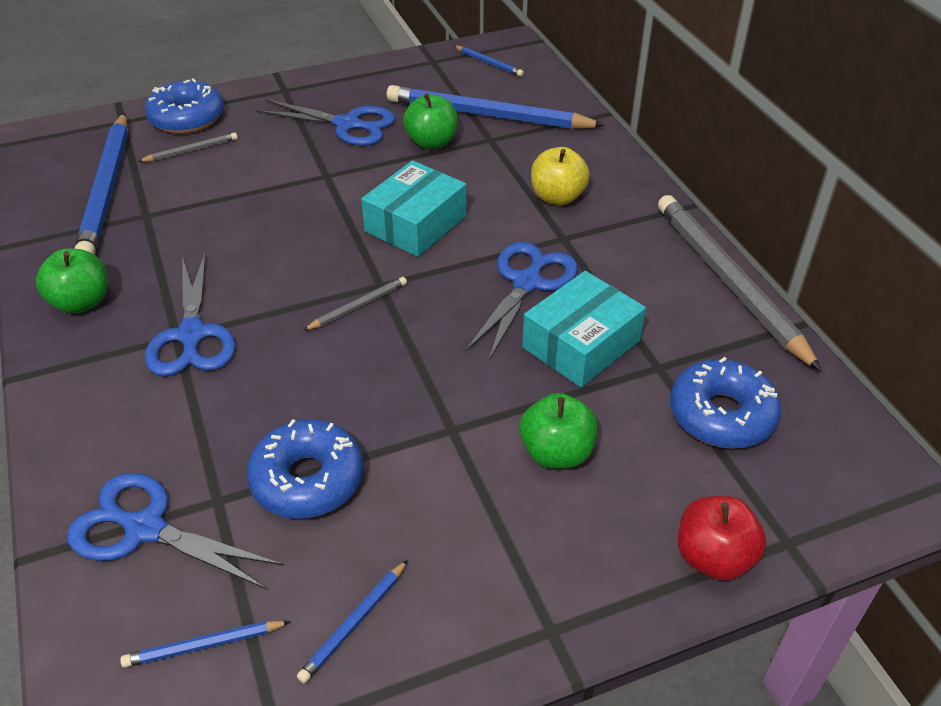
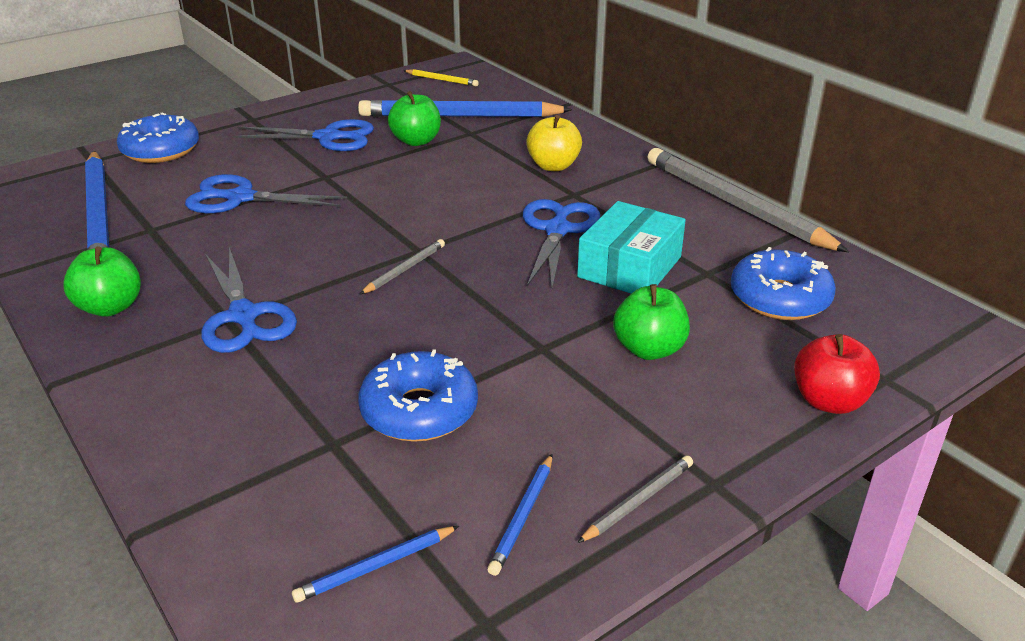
camera: 15 degrees left, 10 degrees down
(145, 529) = (266, 481): blue scissors -> blue scissors (240, 198)
(191, 150) = (176, 174): grey pencil -> grey pencil (638, 501)
(415, 224) = (430, 201): turquoise box -> none
(488, 63) = (442, 80): blue pencil -> yellow pencil

